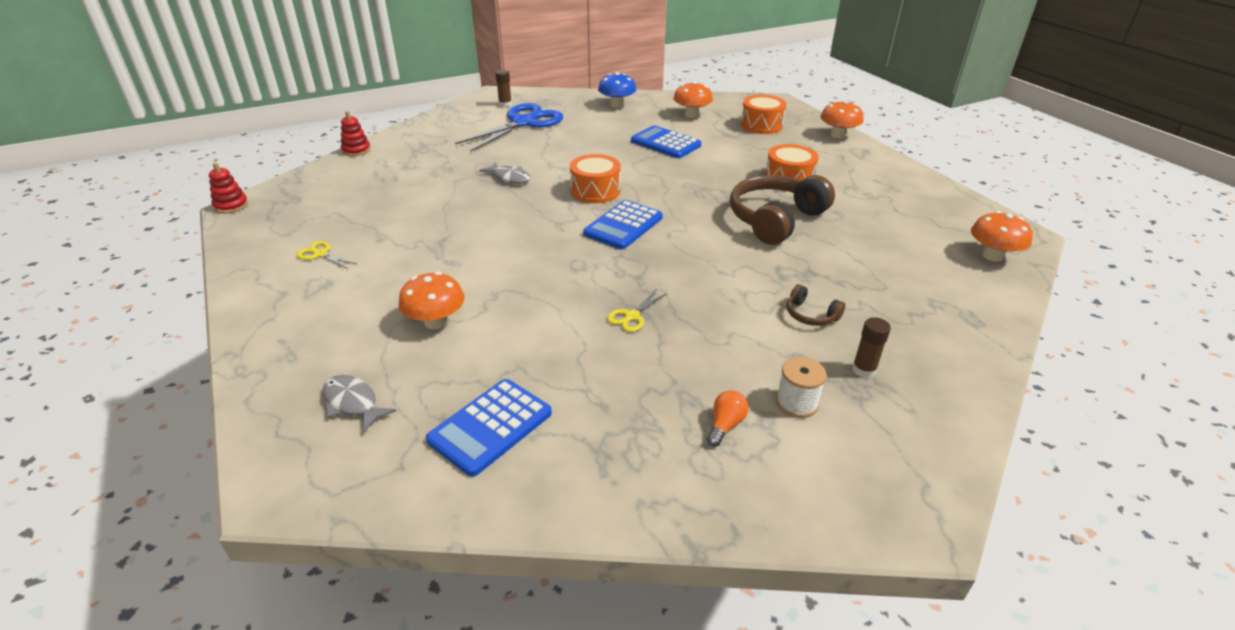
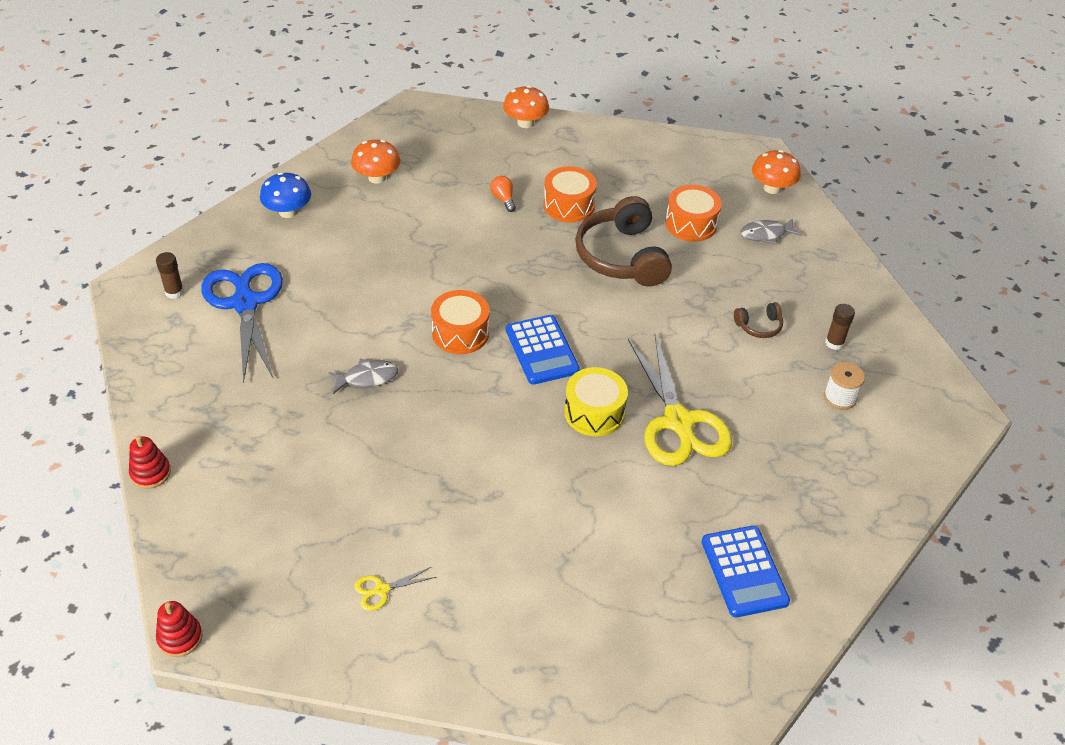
camera: 55 degrees left, 10 degrees up
(353, 403) = (652, 646): grey fish -> grey fish (766, 234)
(436, 322) = (581, 547): orange mushroom -> none
(589, 272) = (594, 412): none -> yellow drum
(632, 316) = (678, 422): yellow scissors -> yellow scissors, size x2.45
(665, 143) = (417, 232): blue calculator -> none
(725, 425) = (834, 445): orange light bulb -> orange light bulb (503, 199)
(761, 125) = (453, 151): orange drum -> orange drum (691, 224)

